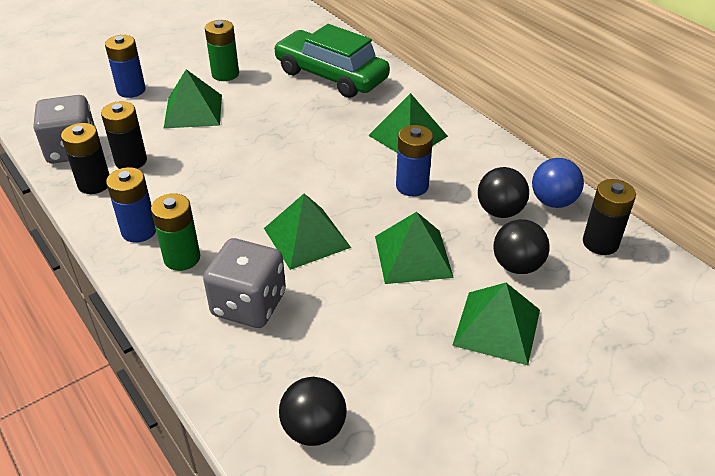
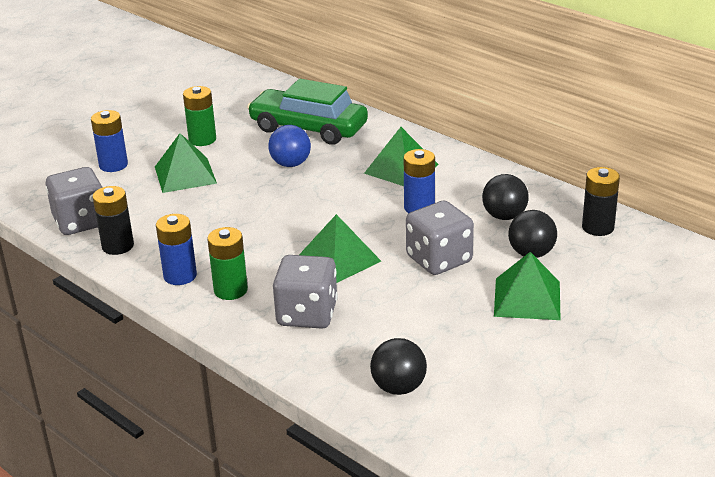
camera: 10 degrees left, 10 degrees down
(131, 161) = (144, 223): black battery -> none
(413, 256) = (439, 259): green pyramid -> grey dice
(553, 201) = (549, 202): blue ball -> blue ball (290, 164)

